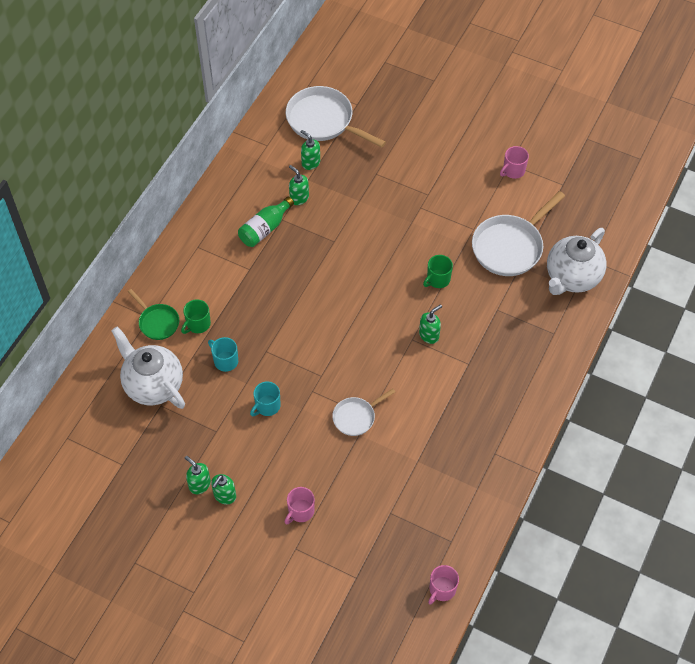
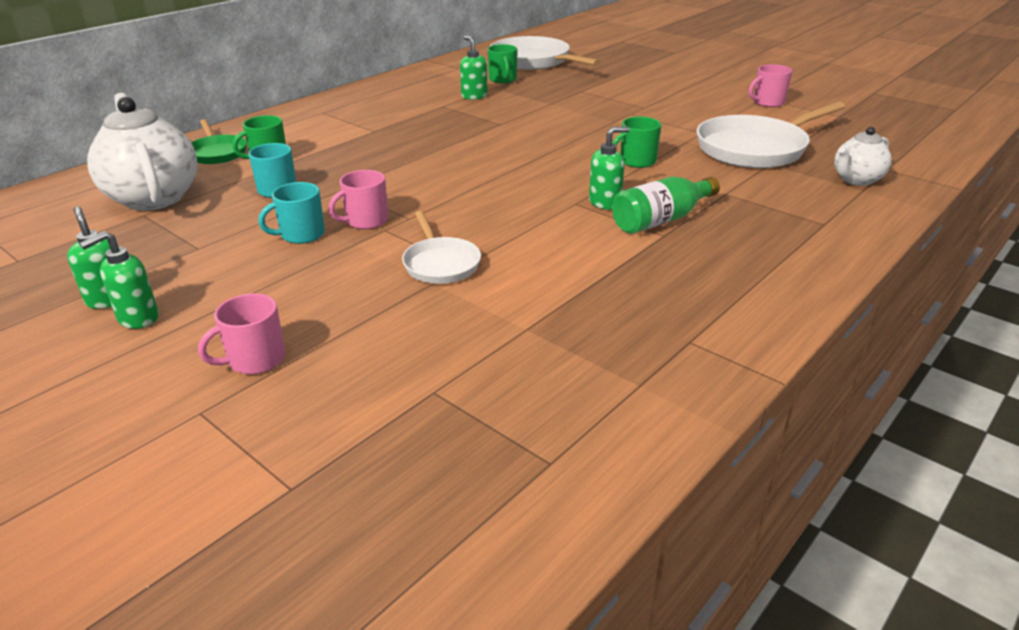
camera: 15 degrees right, 25 degrees down
(265, 229) = (416, 109): green bottle -> green bottle (661, 220)
(310, 163) = (503, 79): green soap dispenser -> green mug
(356, 417) = (440, 263): white pan -> white pan turned 90 degrees counterclockwise
(442, 589) = (490, 557): pink mug -> pink mug (366, 221)
(572, 277) = (856, 180): white teapot -> white teapot, size x0.55

